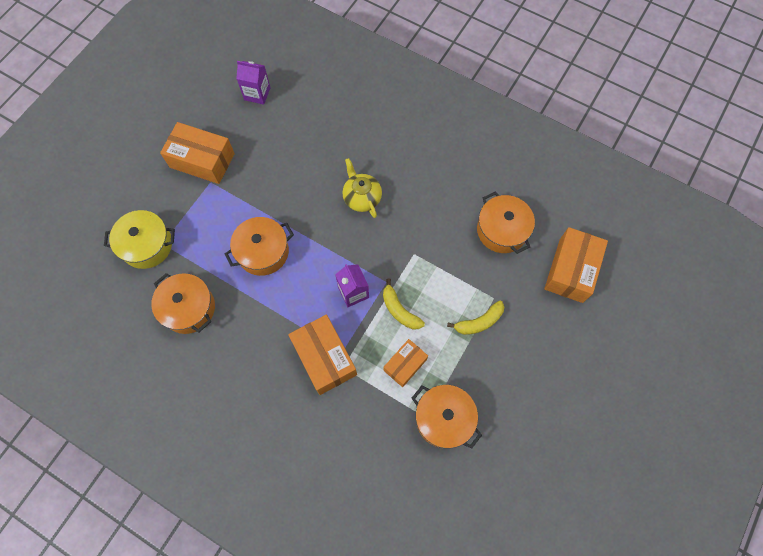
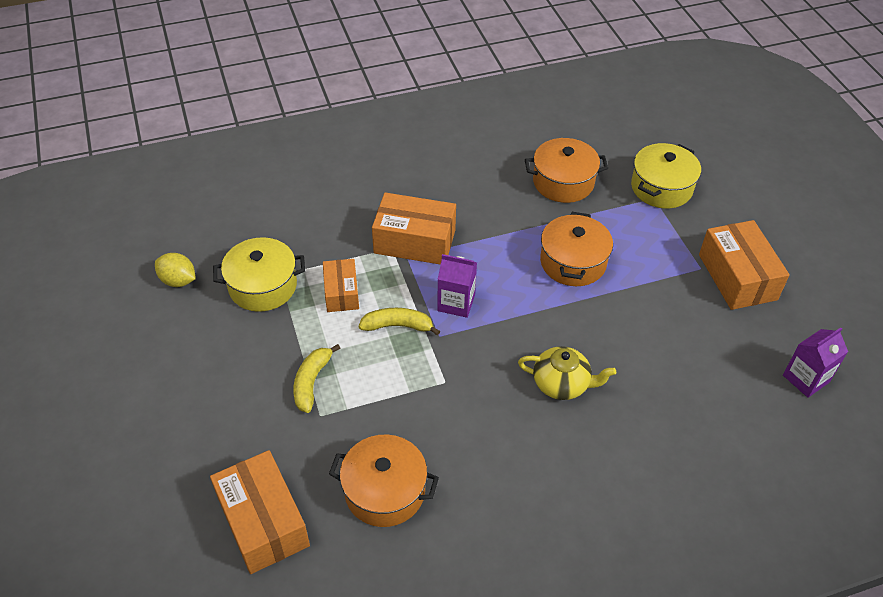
camera: 130 degrees right, 20 degrees down
(202, 160) = (737, 277): orange box -> orange box turned 75 degrees counterclockwise
(444, 418) = (263, 286): orange pot -> yellow pot
(489, 479) = (178, 281): none -> yellow lemon

